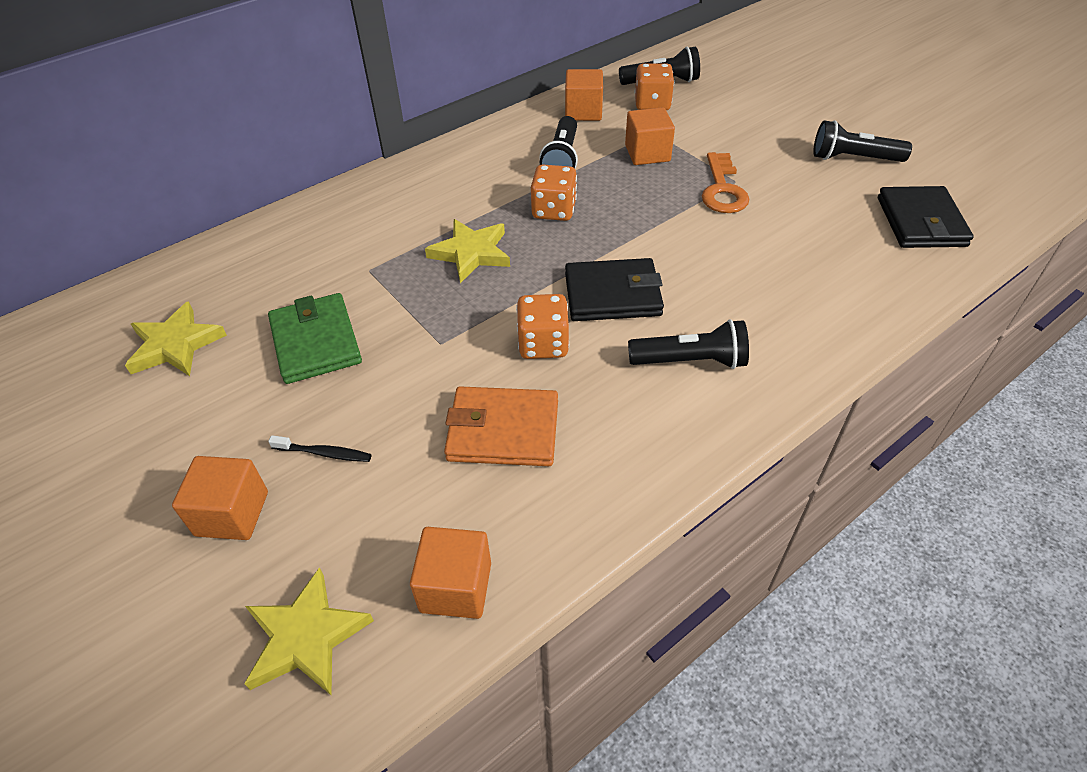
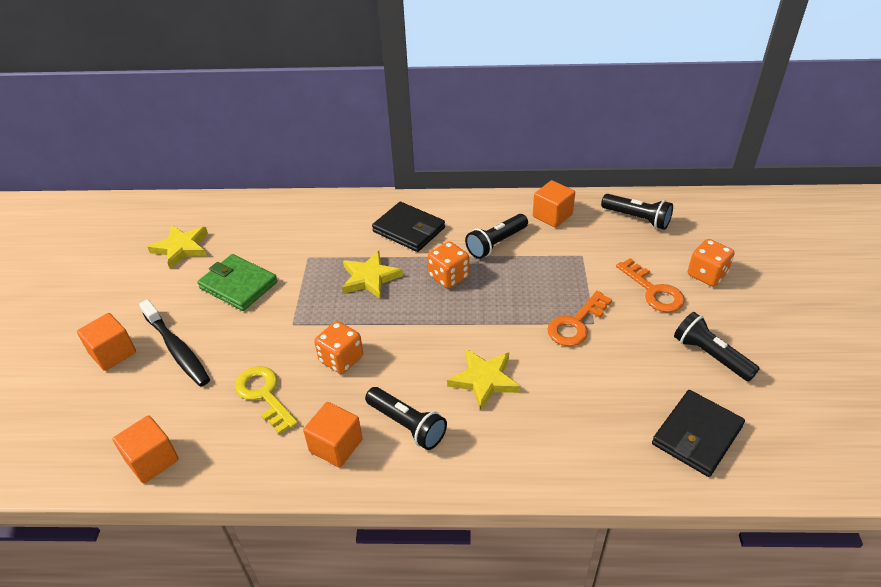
camera: 40 degrees right, 5 degrees down
(306, 637) = (76, 434): yellow star -> yellow star (484, 380)
(316, 342) = (238, 285): green wallet -> green wallet turned 75 degrees counterclockwise
(324, 453) = (177, 349): black toothbrush -> black toothbrush, size x1.99
(503, 430) = (264, 395): orange wallet -> yellow key
(612, 294) = (415, 353): black wallet -> black wallet (409, 230)
(647, 153) = (557, 269): orange cube -> orange cube (336, 445)
(652, 104) = (608, 233): orange dice -> orange dice (706, 274)
(749, 132) = (653, 291): none -> orange key

